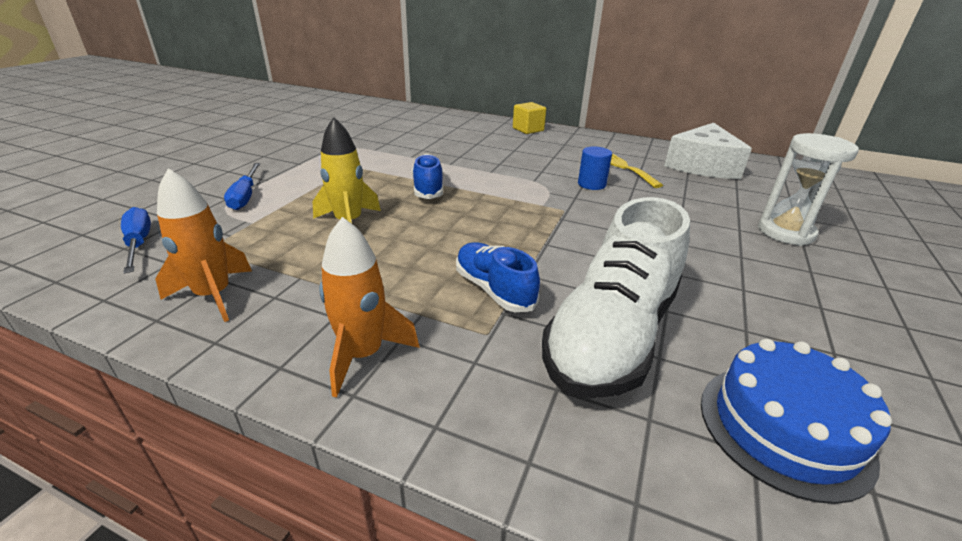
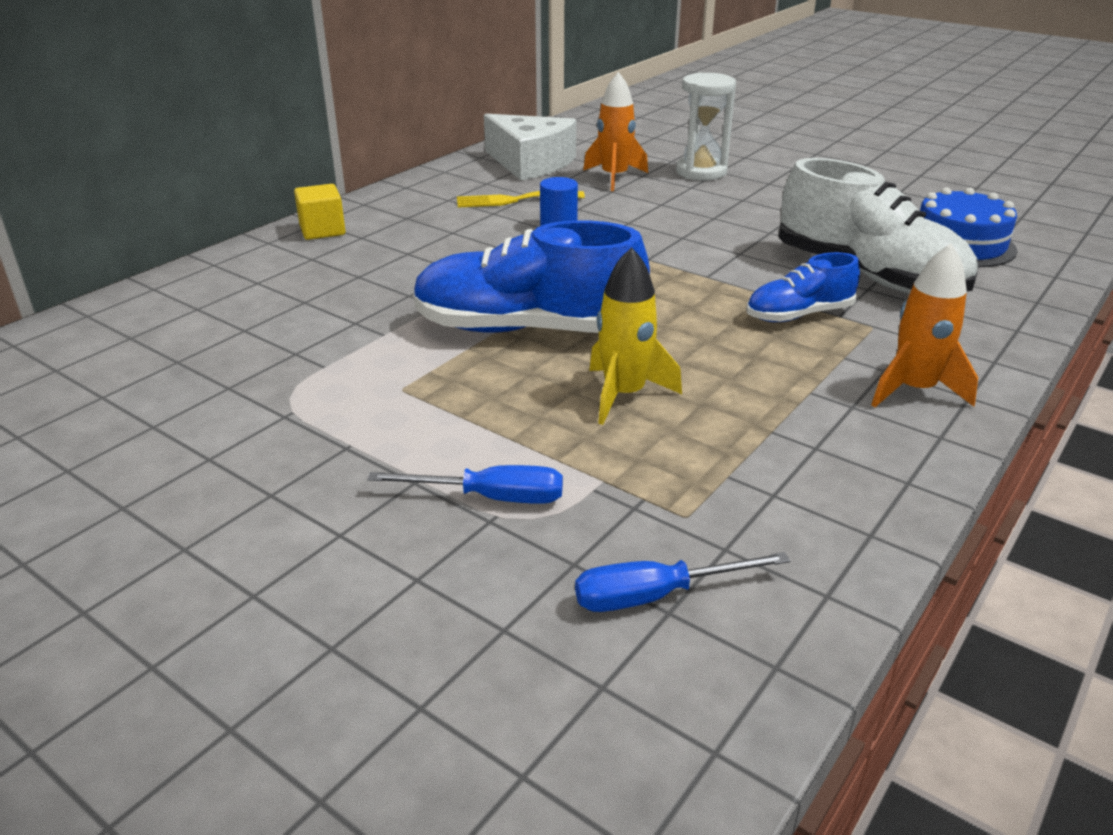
camera: 75 degrees left, 0 degrees up
(214, 295) = (814, 494): orange rocket -> orange rocket (614, 177)
(428, 188) = (528, 329): blue shoe -> blue shoe, size x1.86

